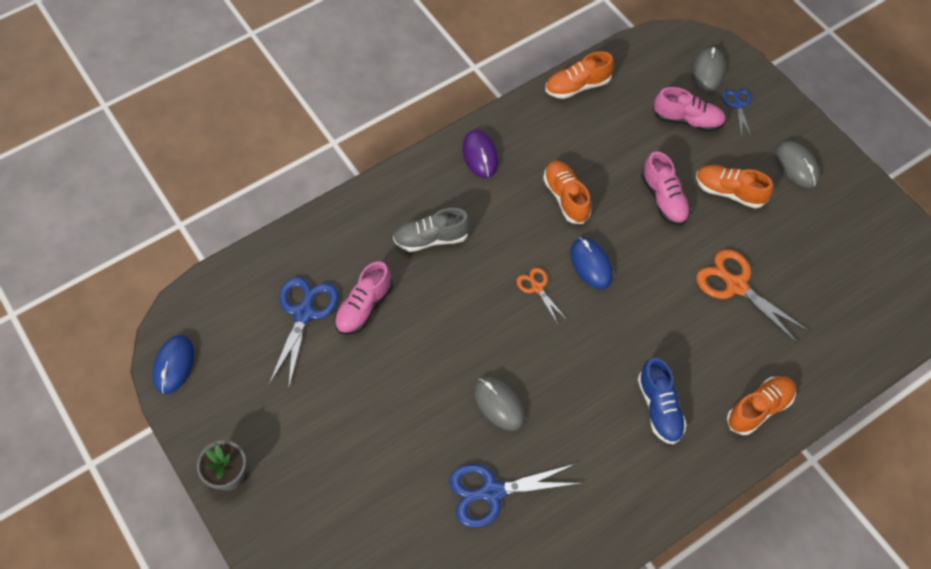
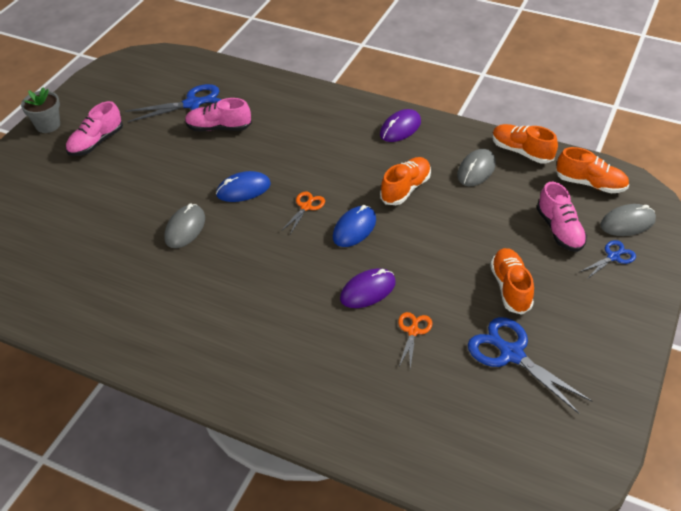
camera: 60 degrees right, 15 degrees down
(174, 365) = (114, 69): blue mouse -> blue mouse (243, 189)
(431, 238) = (303, 135): grey shoe -> none
(491, 492) = (106, 255): blue scissors -> blue scissors (511, 354)
(659, 408) = (247, 326): blue shoe -> none
(664, 198) = (461, 247): pink shoe -> pink shoe (96, 142)
(672, 294) = (368, 290): none -> purple mouse
(735, 285) = (413, 331): orange scissors -> orange scissors, size x0.55
(759, 409) = (294, 398): orange shoe -> orange shoe (590, 184)
(796, 166) = (589, 326): grey mouse -> grey mouse (476, 170)

